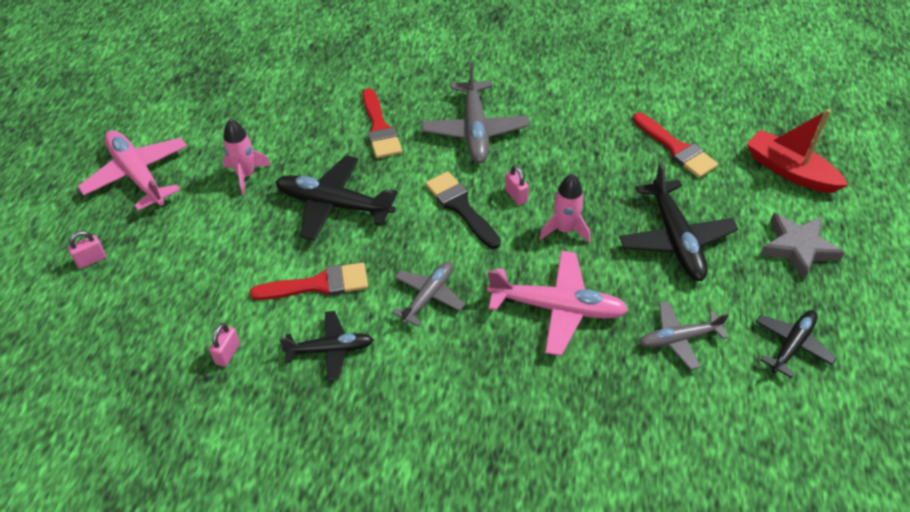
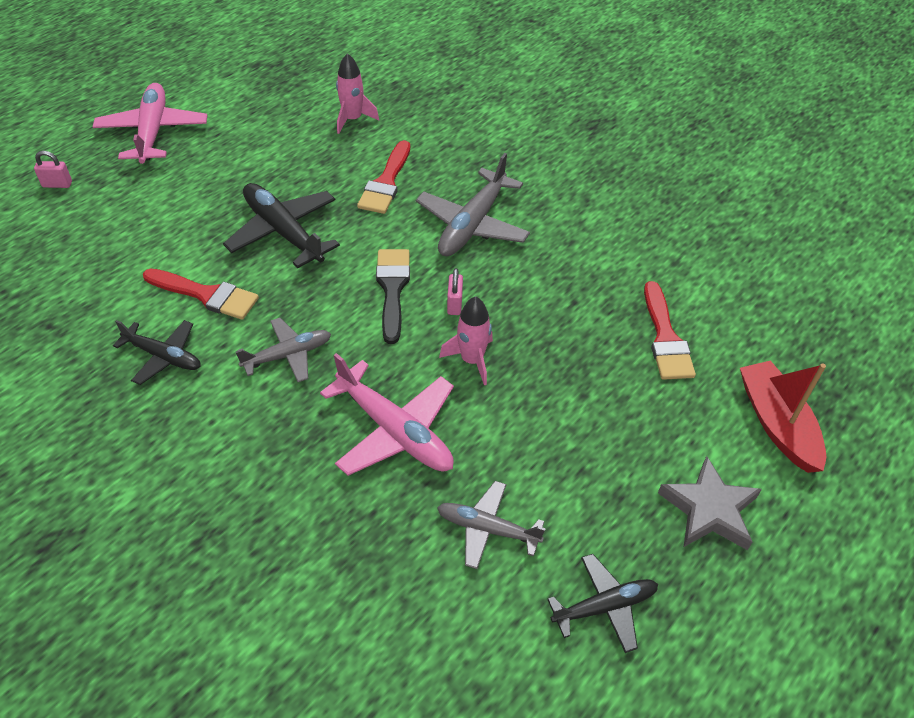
camera: 30 degrees right, 0 degrees up
(228, 353) = (83, 315): pink padlock -> none
(246, 175) = (235, 171): pink rocket -> pink rocket (352, 119)
(675, 238) = (578, 427): black plane -> none

